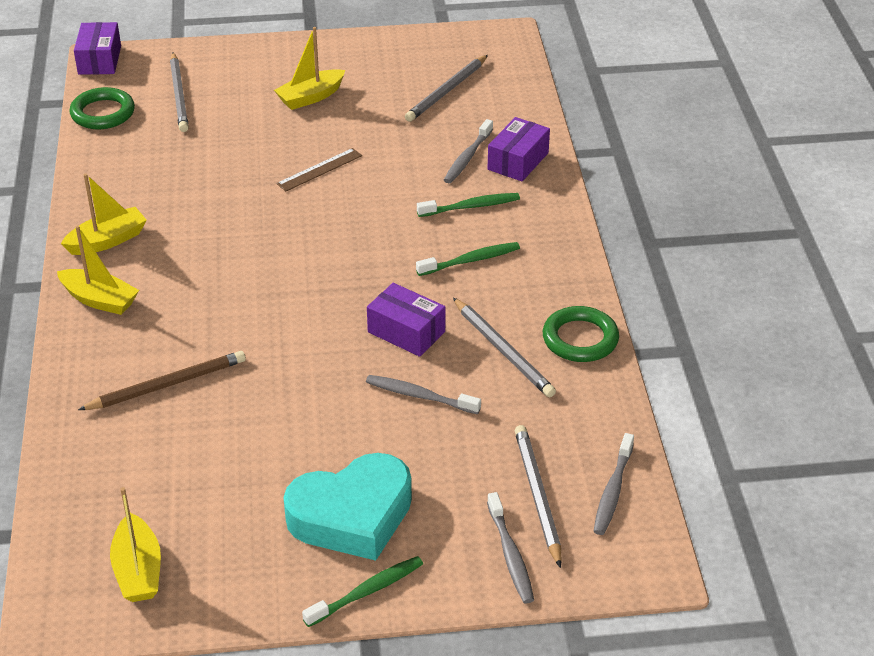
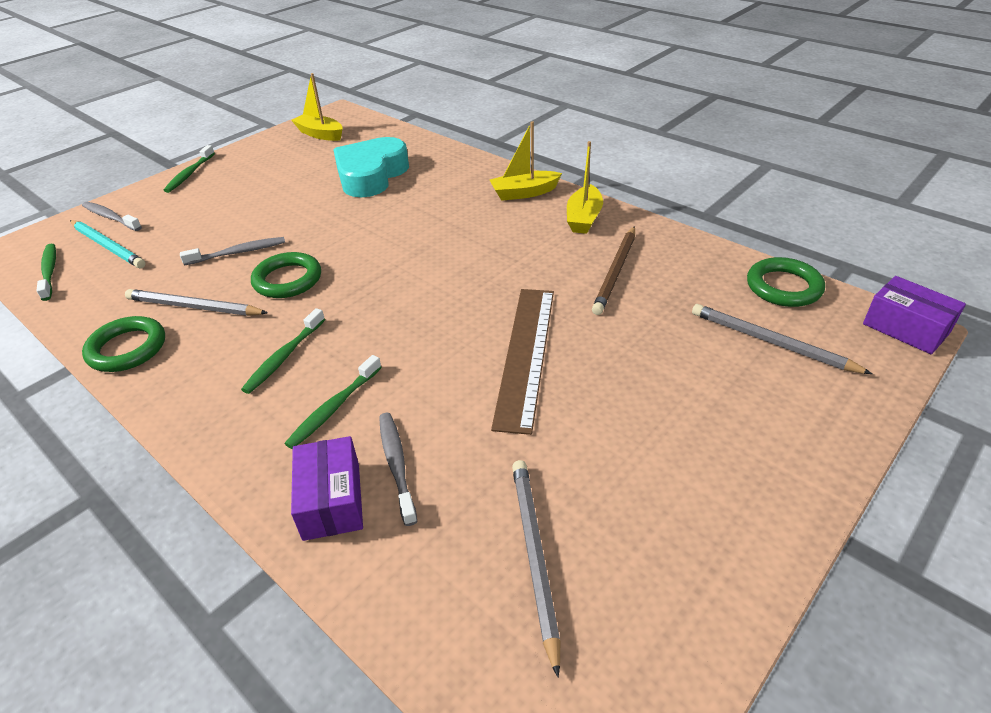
camera: 140 degrees right, 0 degrees up
(167, 384) = (413, 184): brown pencil -> brown pencil (616, 272)
(311, 97) = (663, 427): yellow boat -> none
(319, 169) = (526, 354): brown ruler -> brown ruler, size x1.87
(352, 515) = (227, 191): turquoise heart -> turquoise heart (371, 175)
(406, 332) = (287, 280): purple box -> green ring
(537, 496) = (108, 246): grey pencil -> turquoise pencil
(613, 491) = (49, 272): grey toothbrush -> green toothbrush

